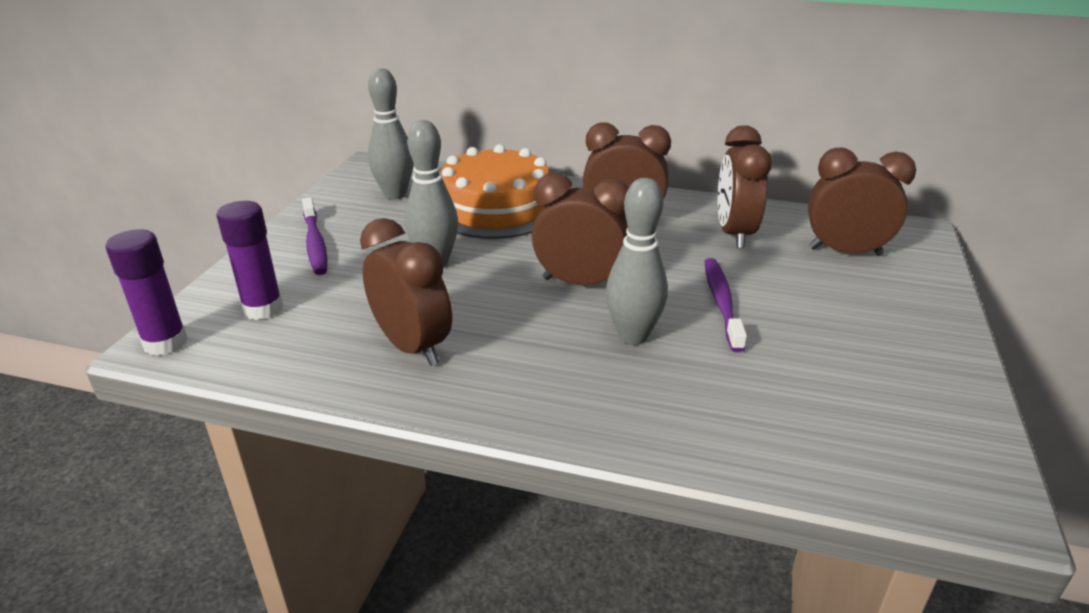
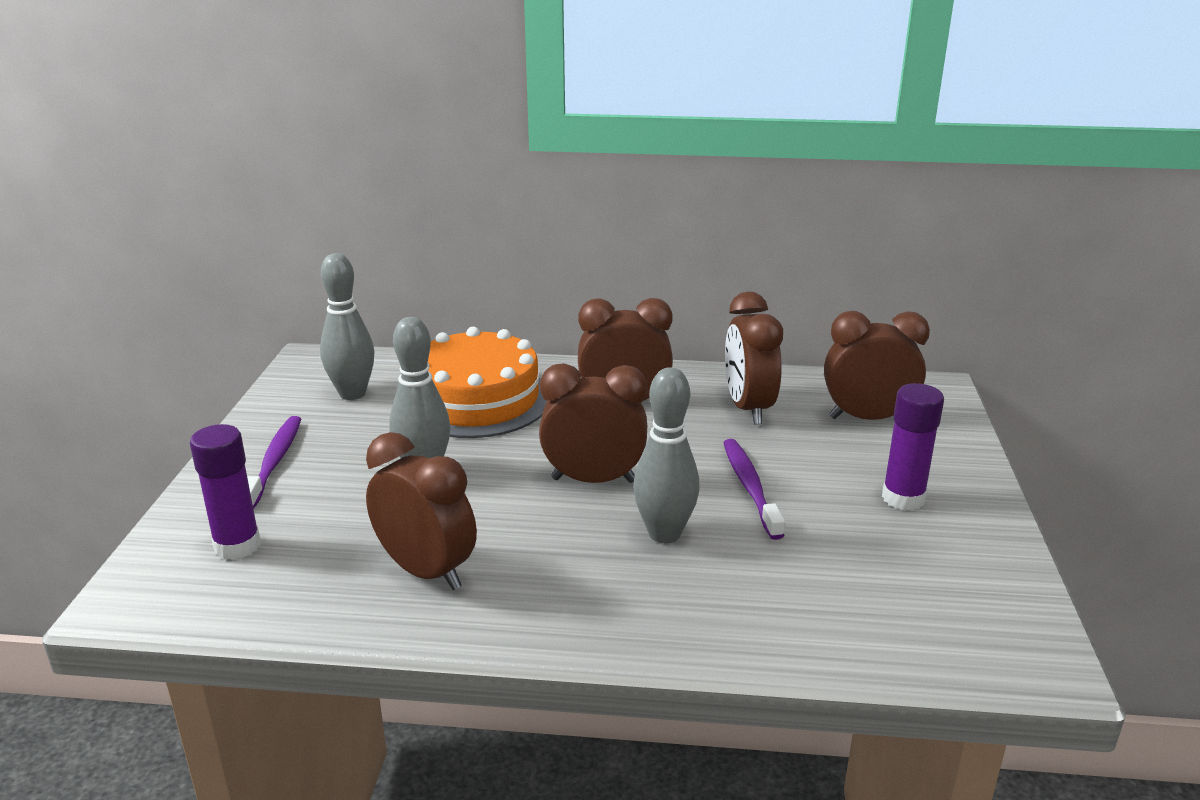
camera: 10 degrees left, 5 degrees down
(165, 343) = (133, 598): purple glue stick -> purple glue stick (903, 498)
(315, 243) = (274, 462): purple toothbrush -> purple toothbrush turned 150 degrees counterclockwise

